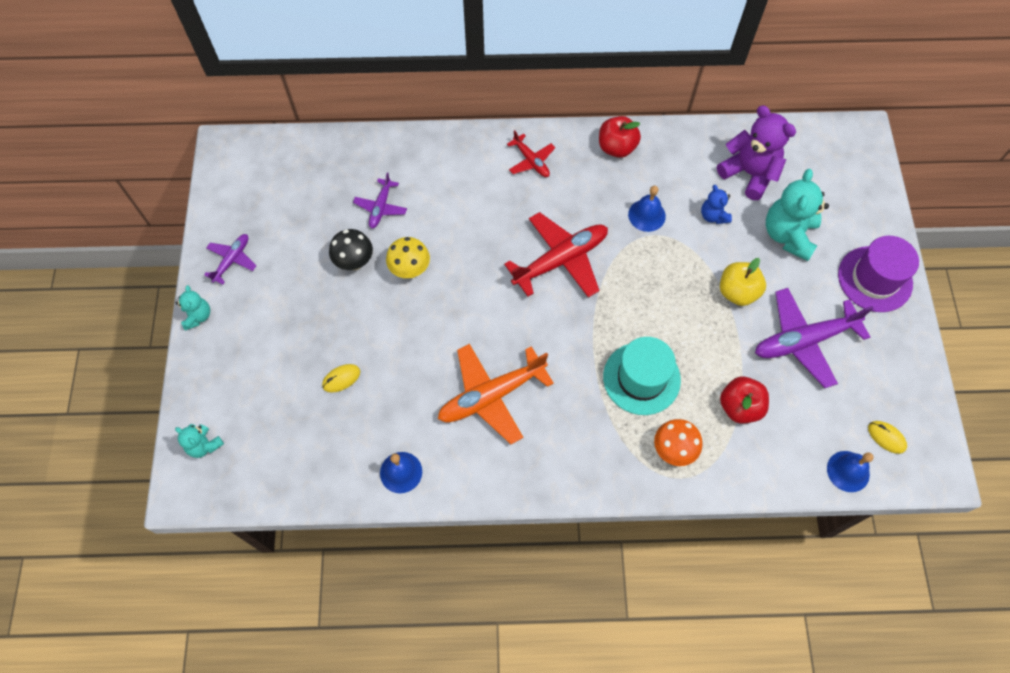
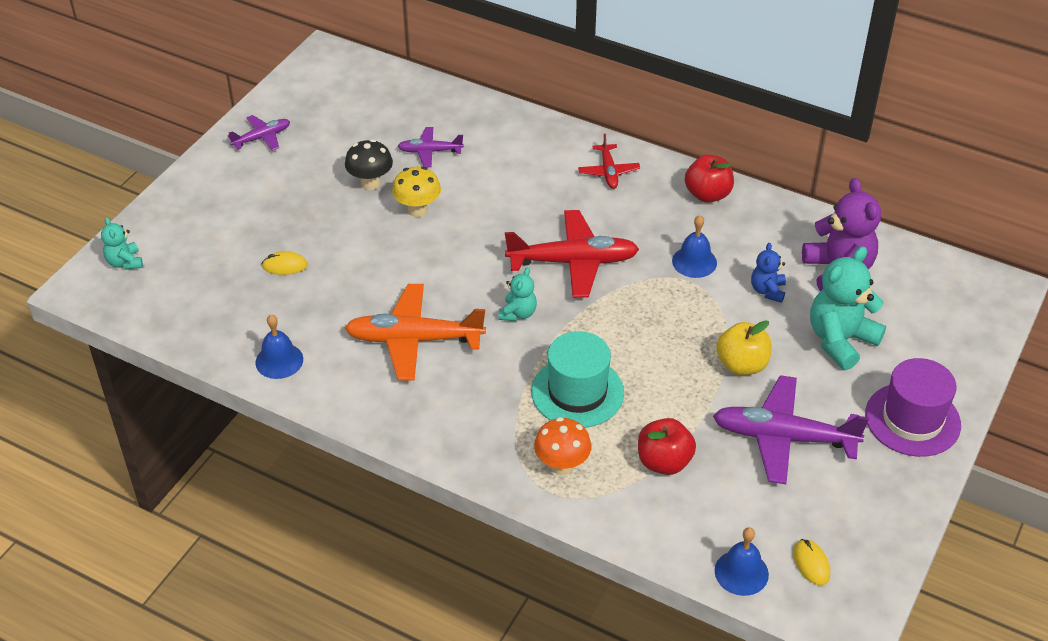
camera: 30 degrees right, 20 degrees down
(198, 316) = (198, 166): turquoise teddy bear -> turquoise teddy bear (518, 313)
(380, 207) = (430, 151): purple plane -> purple plane turned 45 degrees clockwise

